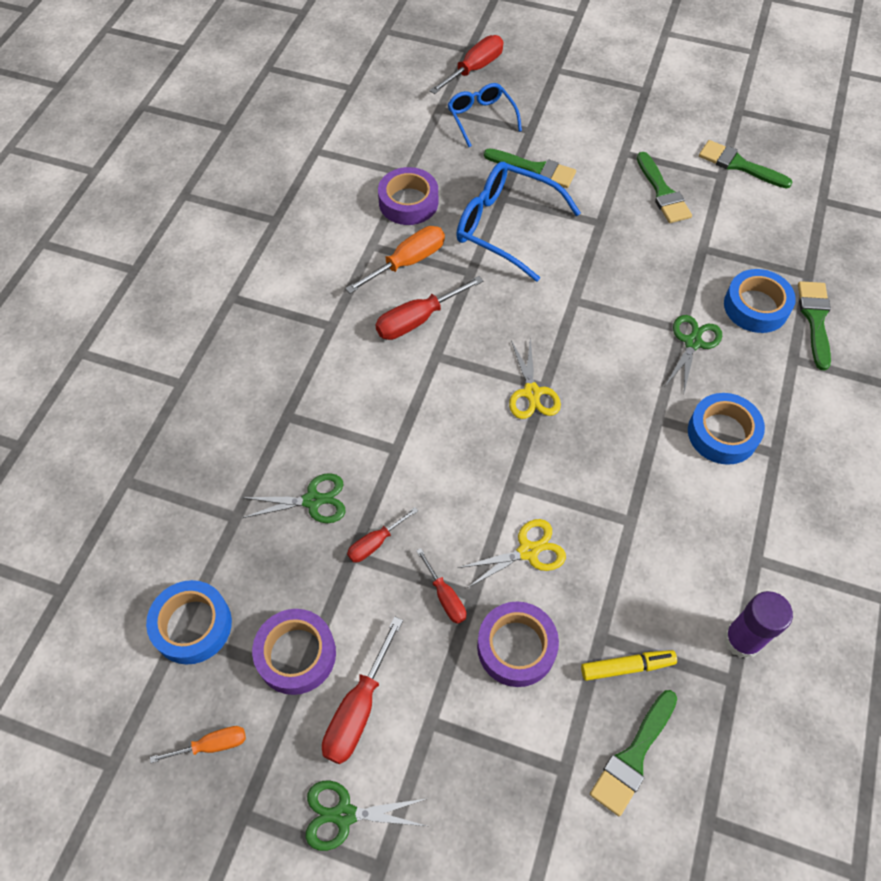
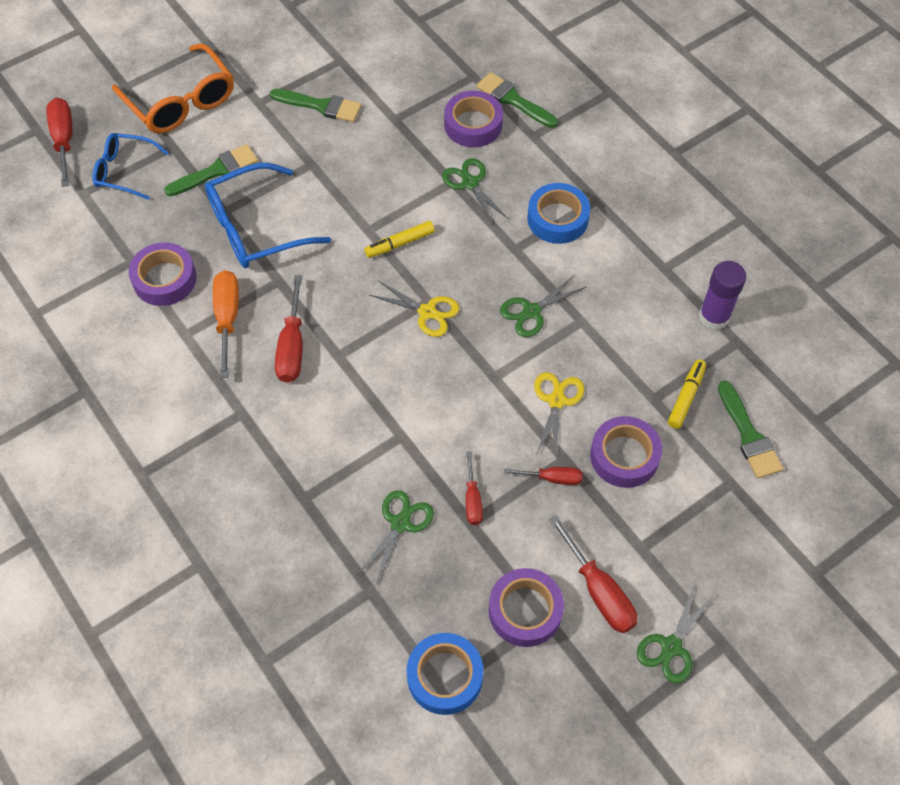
camera: 55 degrees left, 0 degrees up
(212, 745) = (557, 713): orange screwdriver -> none
(575, 108) = (181, 102): none -> orange glasses
(581, 330) = (399, 244): none -> yellow marker
(604, 473) = (531, 312): none -> green scissors
(738, 165) = (340, 43): green brush -> none
(756, 306) = (473, 125): blue tape -> purple tape

